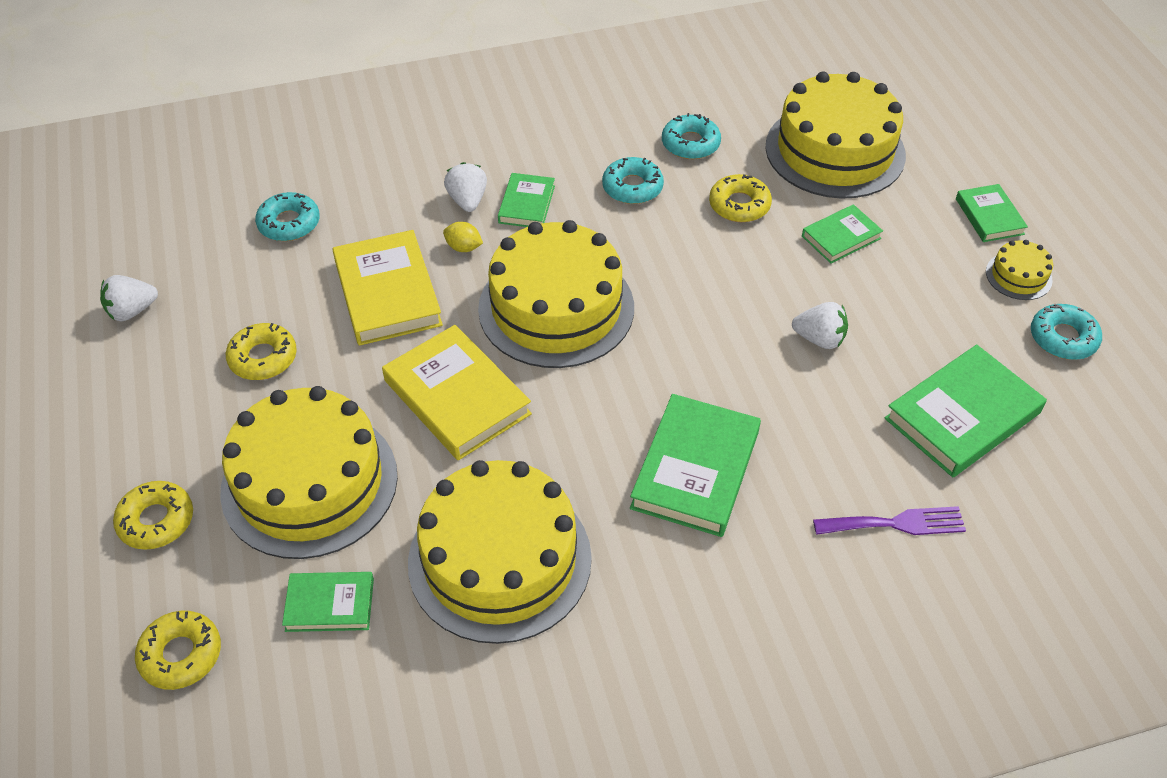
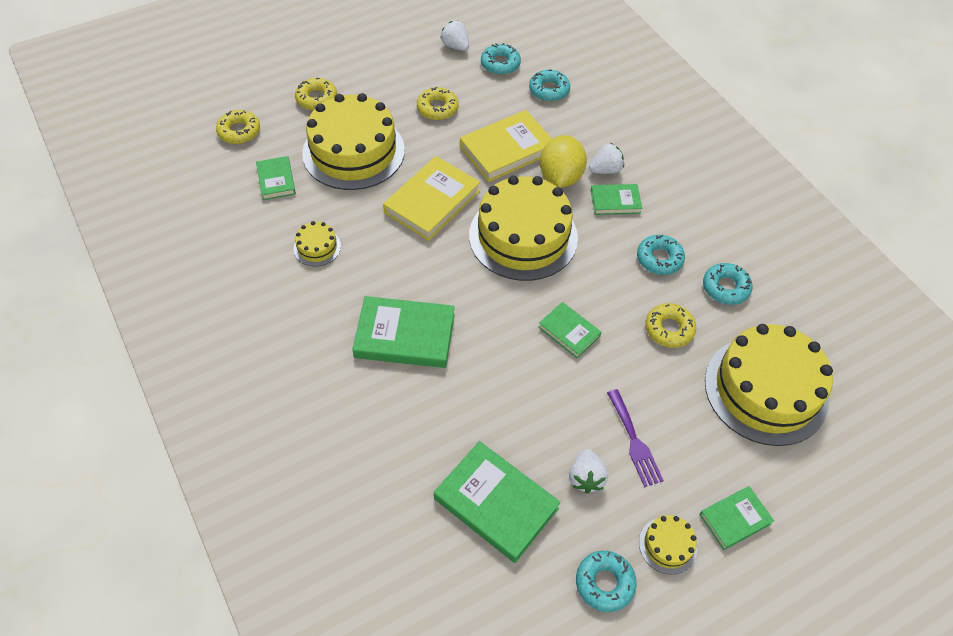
camera: 75 degrees right, 5 degrees up
(204, 265) = (500, 64): none -> turquoise donut
(463, 247) = (560, 177): yellow lemon -> yellow lemon, size x2.20
(500, 559) = (317, 247): yellow cake -> yellow cake, size x0.43
(819, 339) = (545, 398): white strawberry -> white strawberry (585, 478)
(841, 237) = (661, 403): green book -> green book (569, 332)
(896, 523) = (385, 462): purple fork -> purple fork (634, 441)

